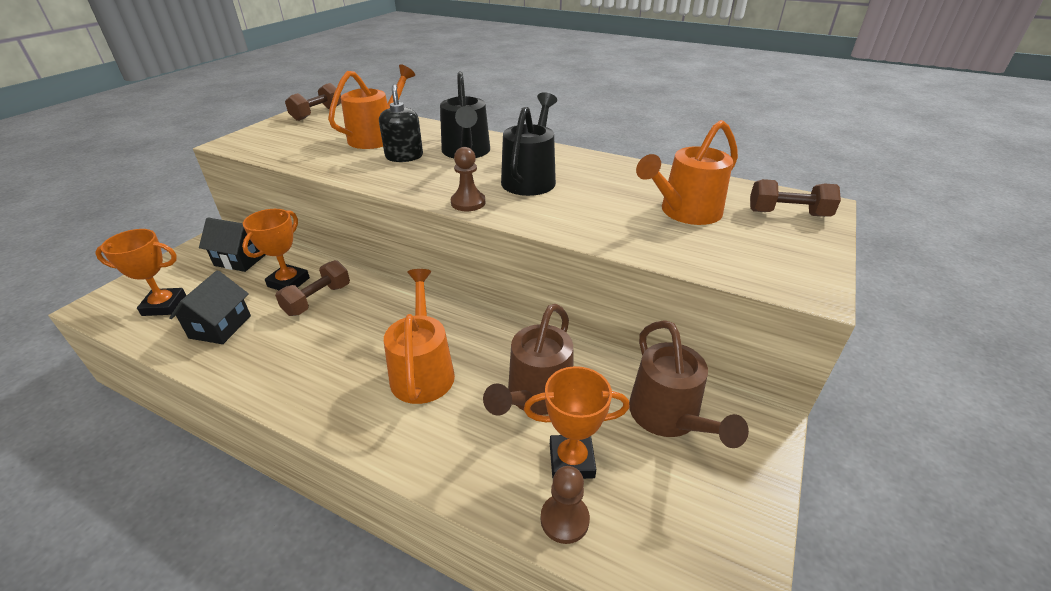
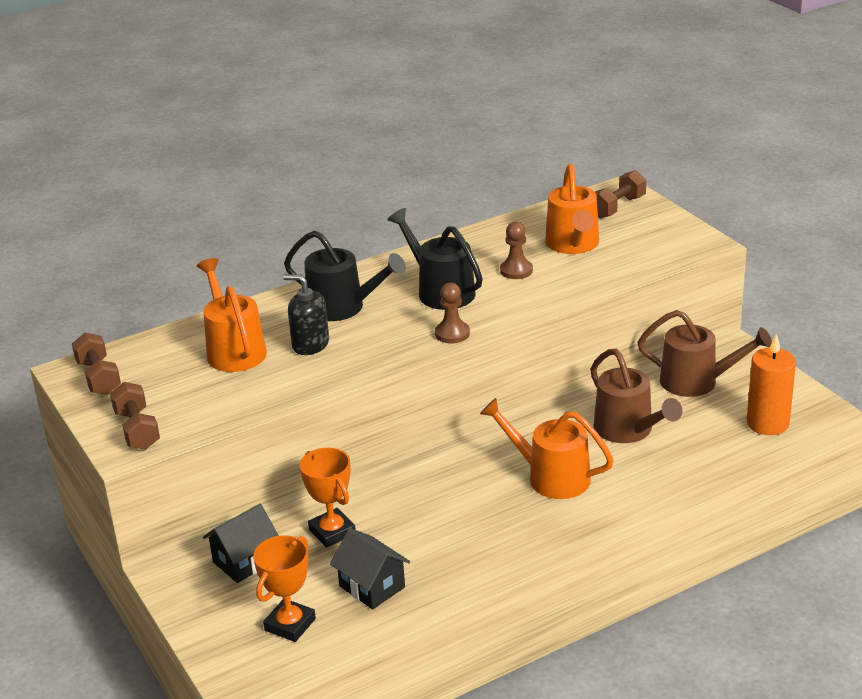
camera: 55 degrees left, 5 degrees down
(318, 300) = (386, 517): brown dumbbell -> brown dumbbell (137, 430)
(564, 519) = (741, 455): brown pawn -> brown pawn (516, 270)
(571, 460) = (699, 436): orange trophy -> none
(650, 523) = (767, 423): none -> orange candle

